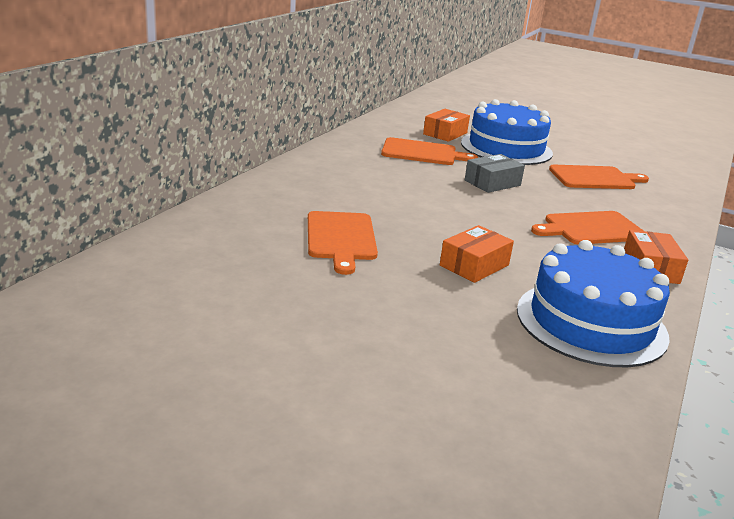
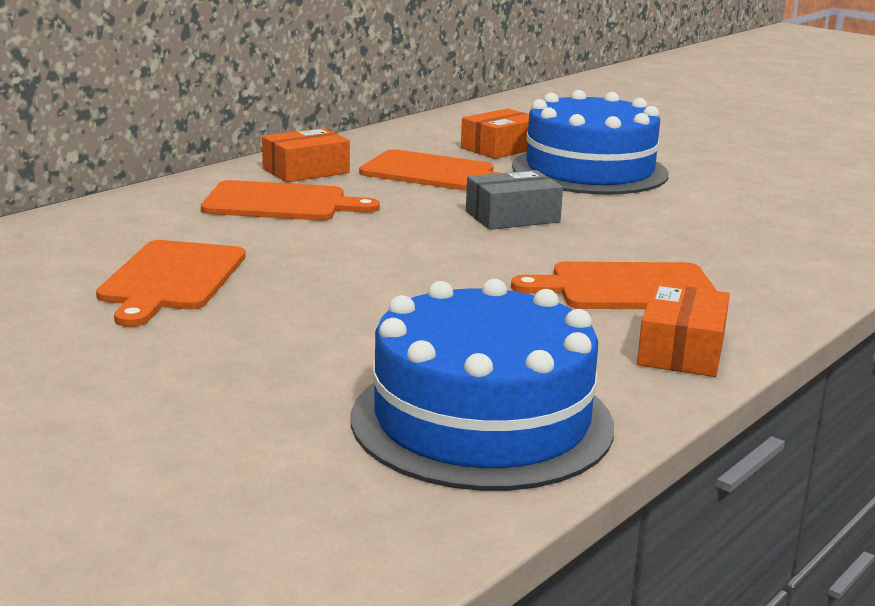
camera: 15 degrees right, 5 degrees down
(474, 265) = (357, 327): orange box -> orange box (306, 171)
(594, 178) = (711, 217): orange cutting board -> orange cutting board (280, 203)

